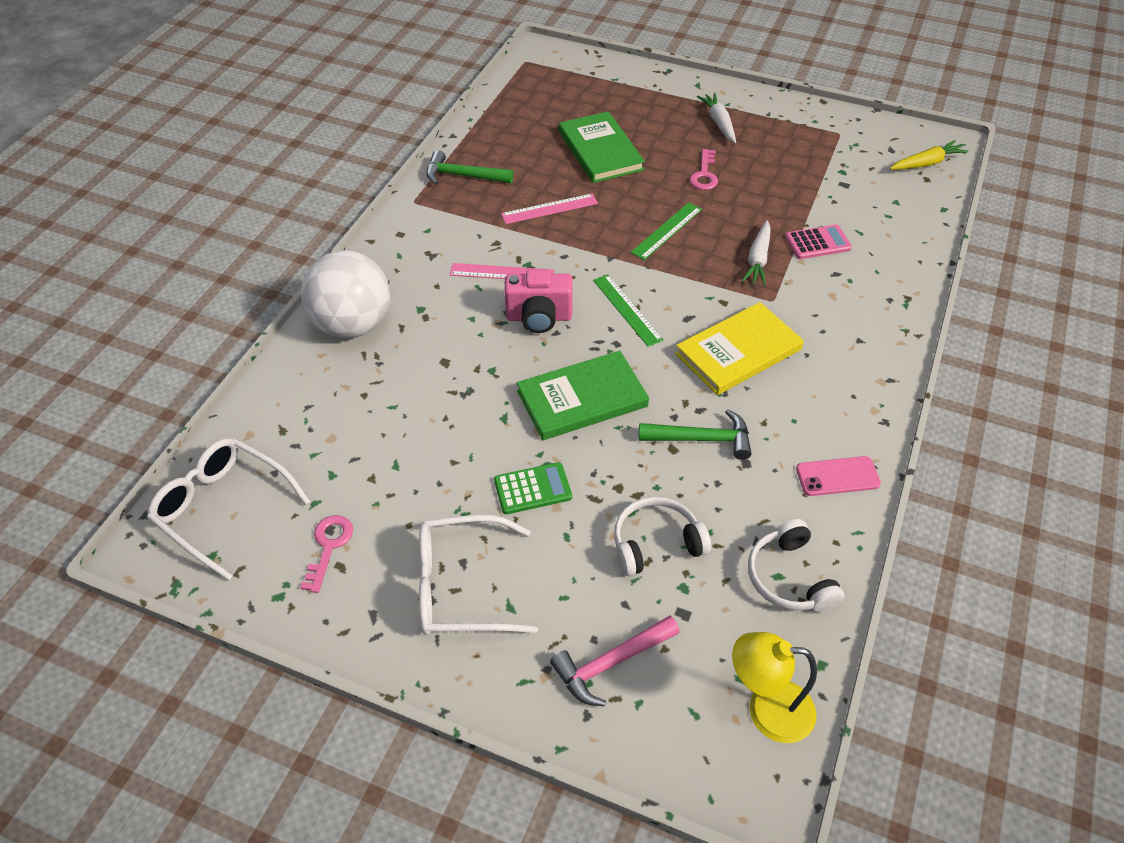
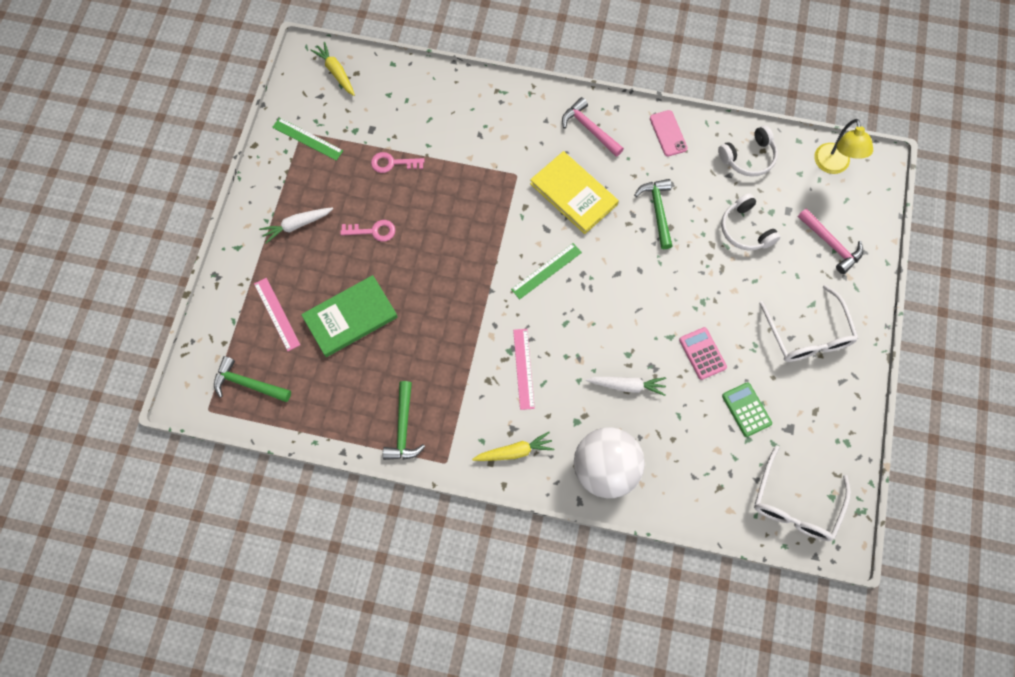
camera: 100 degrees left, 20 degrees up
(328, 546) = (803, 423): pink key -> pink key (392, 163)
(405, 253) = (514, 451): none -> yellow carrot
(532, 489) = (725, 307): green calculator -> green calculator (746, 409)
(539, 317) = (568, 331): pink camera -> none
(544, 84) = (248, 384): none -> green hammer
(549, 209) = (438, 346): pink ruler -> pink ruler (277, 314)
(582, 399) = (641, 289): green book -> none
(666, 231) = (451, 253): green ruler -> green ruler (307, 139)
(758, 259) = (473, 186): white carrot -> white carrot (627, 386)
(817, 243) = (447, 147): pink calculator -> pink calculator (702, 353)
(845, 384) = (589, 129): none -> pink hammer

